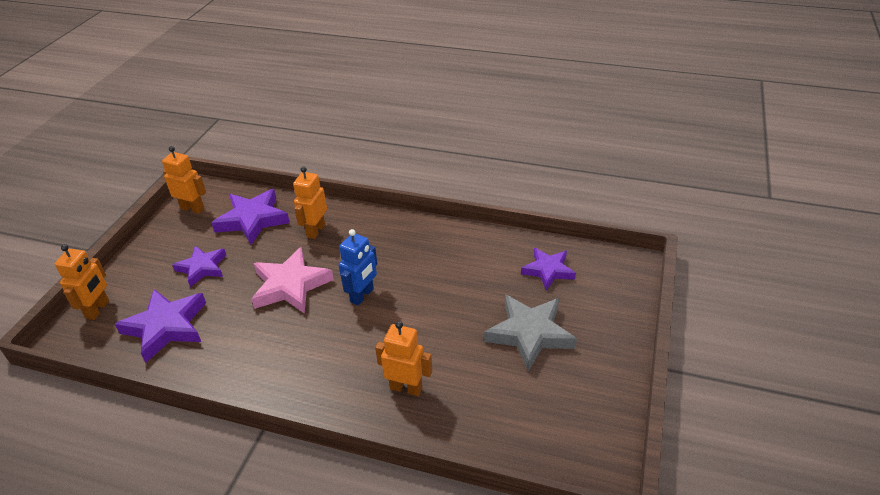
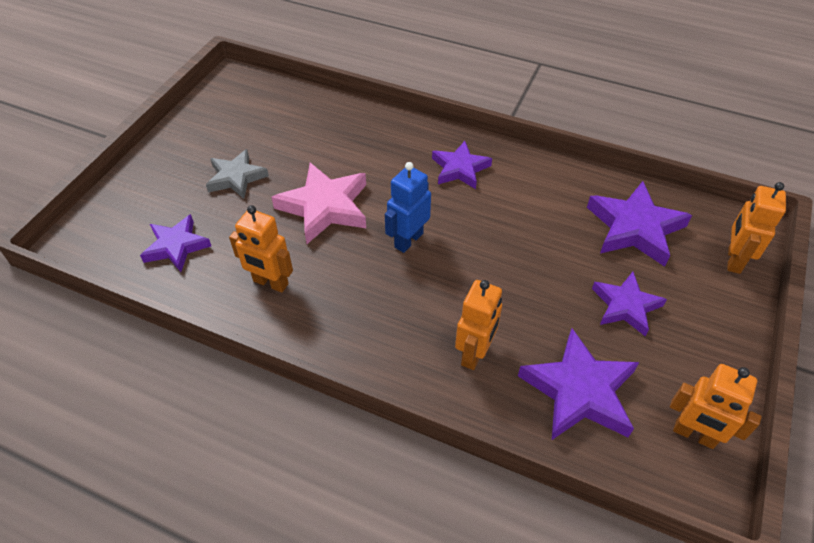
camera: 175 degrees left, 10 degrees up
(290, 285) = (498, 264): pink star -> pink star (325, 207)
(314, 368) = (460, 169): none -> purple star
(406, 388) = (371, 144): orange robot -> orange robot (270, 283)
(529, 334) = (236, 177): grey star -> grey star, size x0.65

